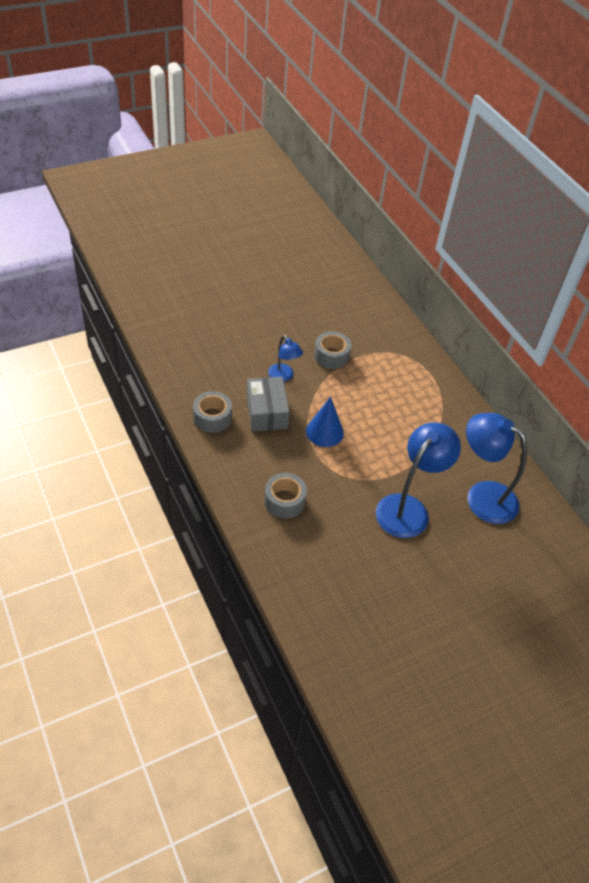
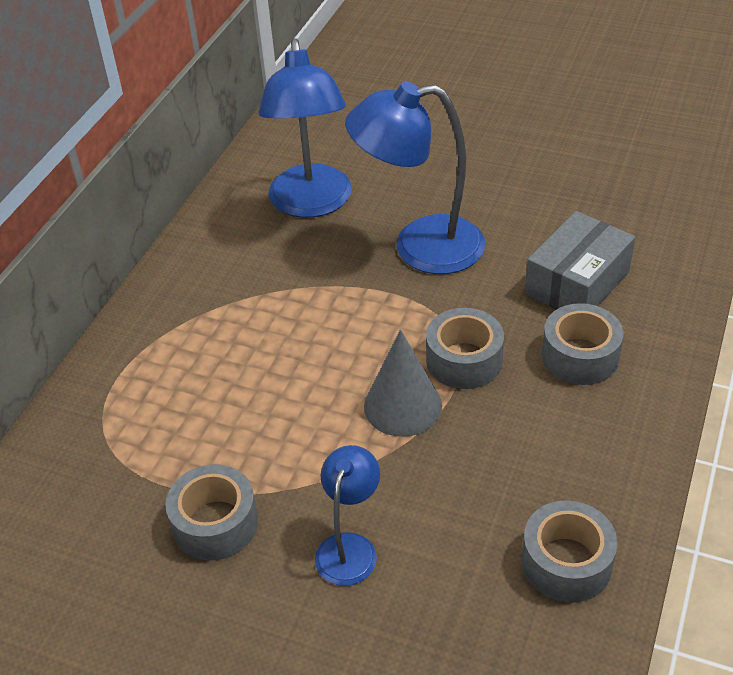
camera: 125 degrees left, 5 degrees down
(266, 412) = (457, 503): grey box -> grey box (577, 283)
(324, 432) = (402, 406): blue cone -> grey cone
(325, 466) = (464, 360): none -> grey tape

